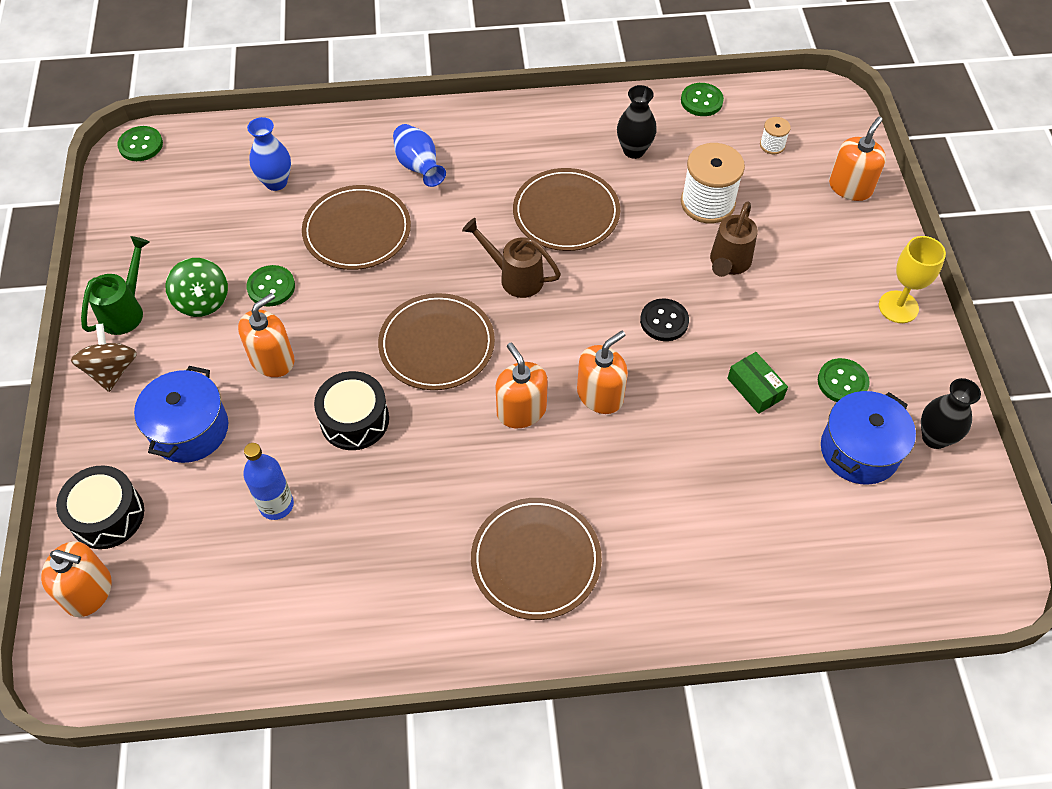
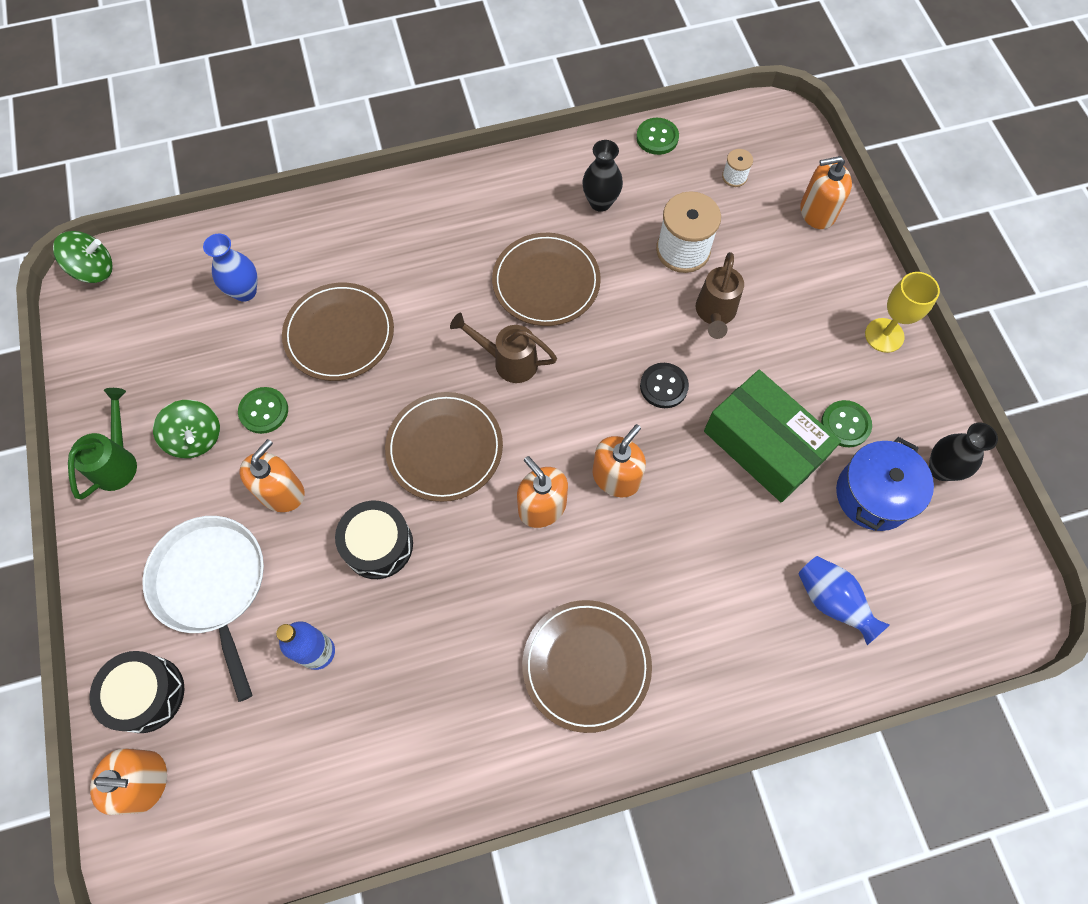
camera: 10 degrees left, 10 degrees up
(112, 370) = (117, 531): brown spinning top -> none
(141, 145) = (94, 270): green button -> green spinning top
(189, 429) = (212, 584): blue pot -> white pan
(419, 167) = (388, 252): blue vase -> blue vase (832, 601)
(755, 388) = (764, 445): green box -> green box, size x2.13
(850, 187) = (817, 212): orange soap dispenser -> orange soap dispenser turned 120 degrees counterclockwise

